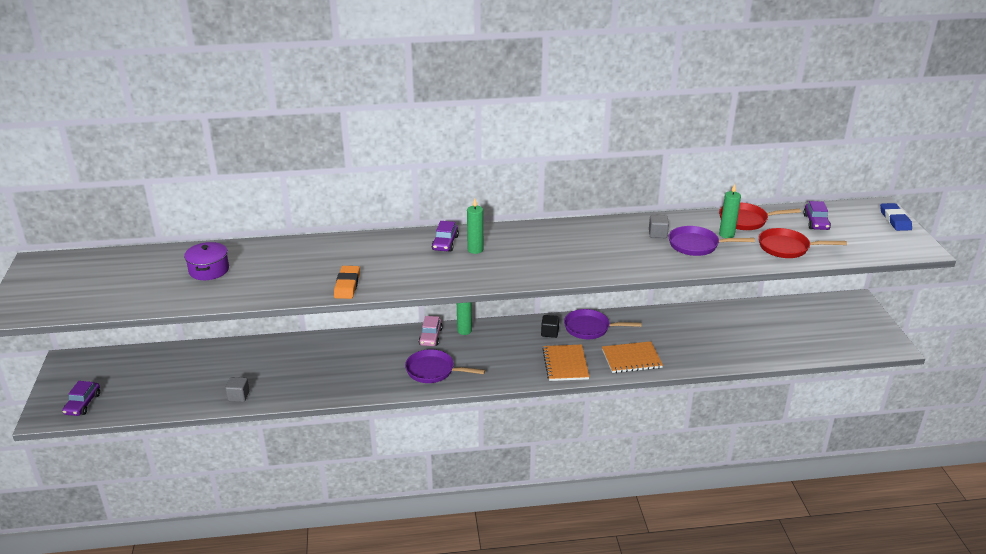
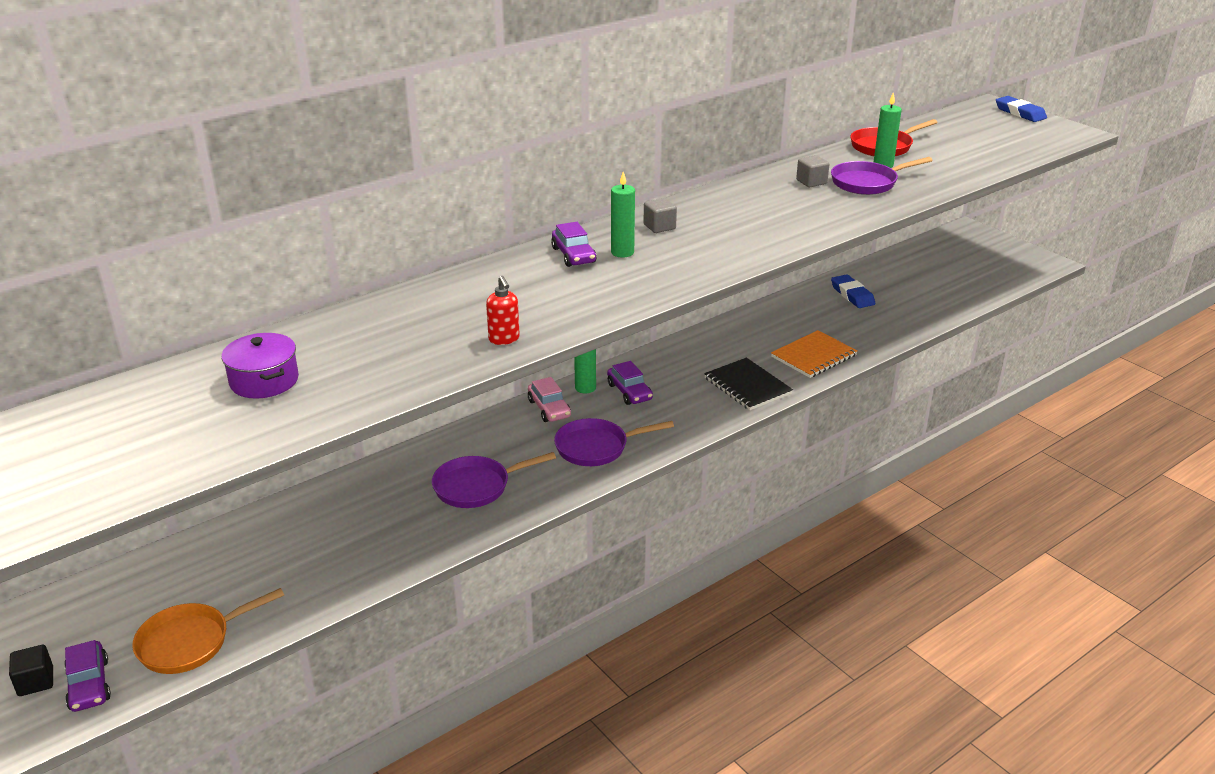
camera: 30 degrees left, 0 degrees up
(139, 401) = (190, 642): none -> orange pan
(238, 396) = (350, 576): grey cube -> grey cube (659, 227)
(347, 285) = (504, 339): orange eraser -> red soap dispenser
(549, 333) = (692, 357): black cube -> black cube (36, 682)
(565, 364) = (747, 386): orange notebook -> black notebook
(590, 328) = (733, 338): purple pan -> purple pan (476, 486)
(707, 324) = (852, 295): none -> blue eraser
(787, 248) = (958, 162): red pan -> none
(816, 222) = (953, 132): purple car -> purple car (629, 392)

